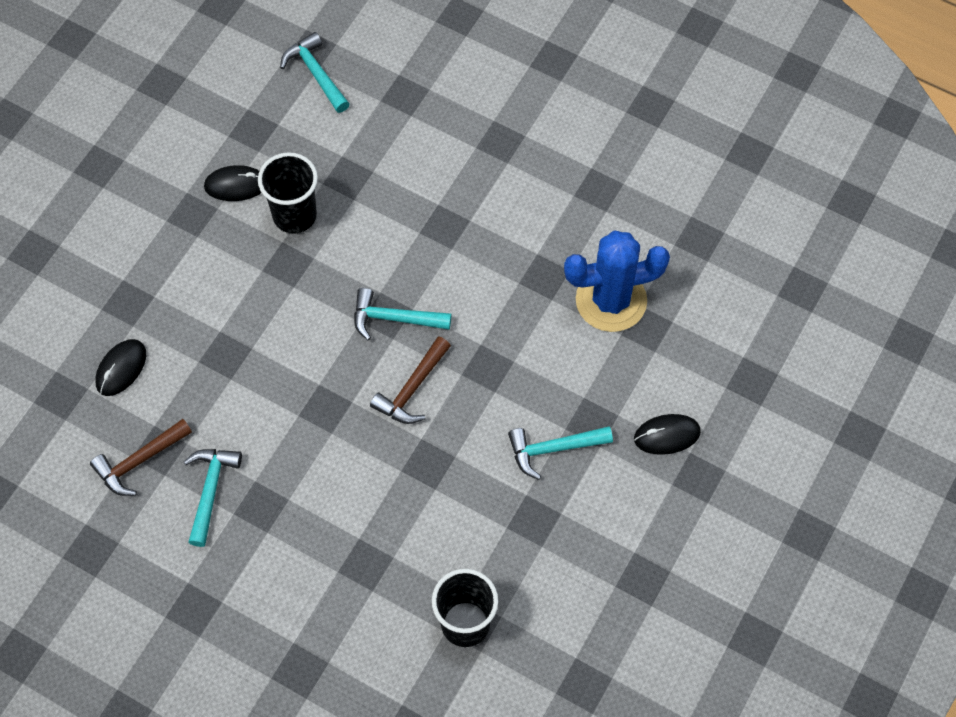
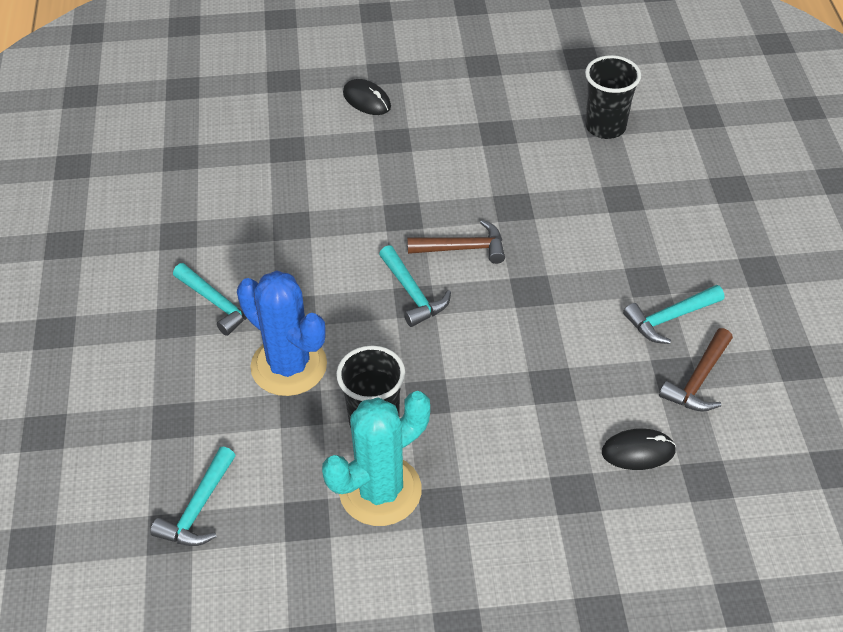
camera: 125 degrees left, 15 degrees down
(139, 461) = (698, 380): brown hammer -> brown hammer turned 105 degrees clockwise
(236, 185) = (380, 491): black mouse -> turquoise cactus
(553, 449) = (434, 148): turquoise hammer -> turquoise hammer (218, 304)
(611, 300) = (280, 178): blue cactus -> blue cactus (289, 366)

